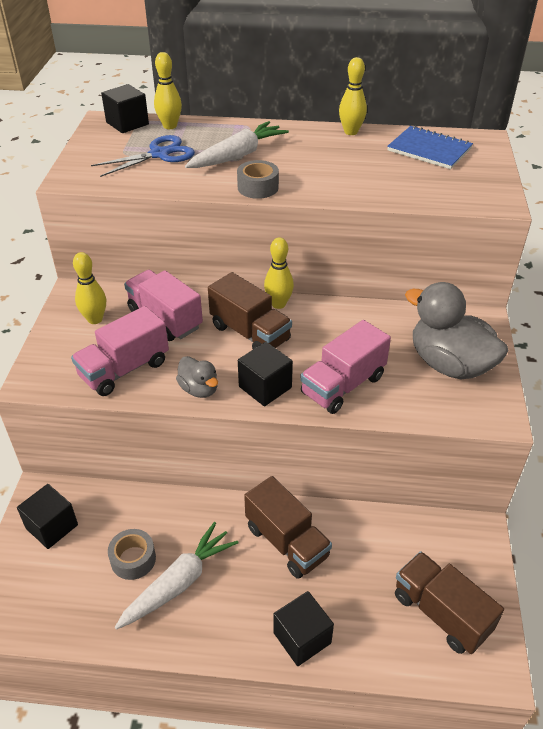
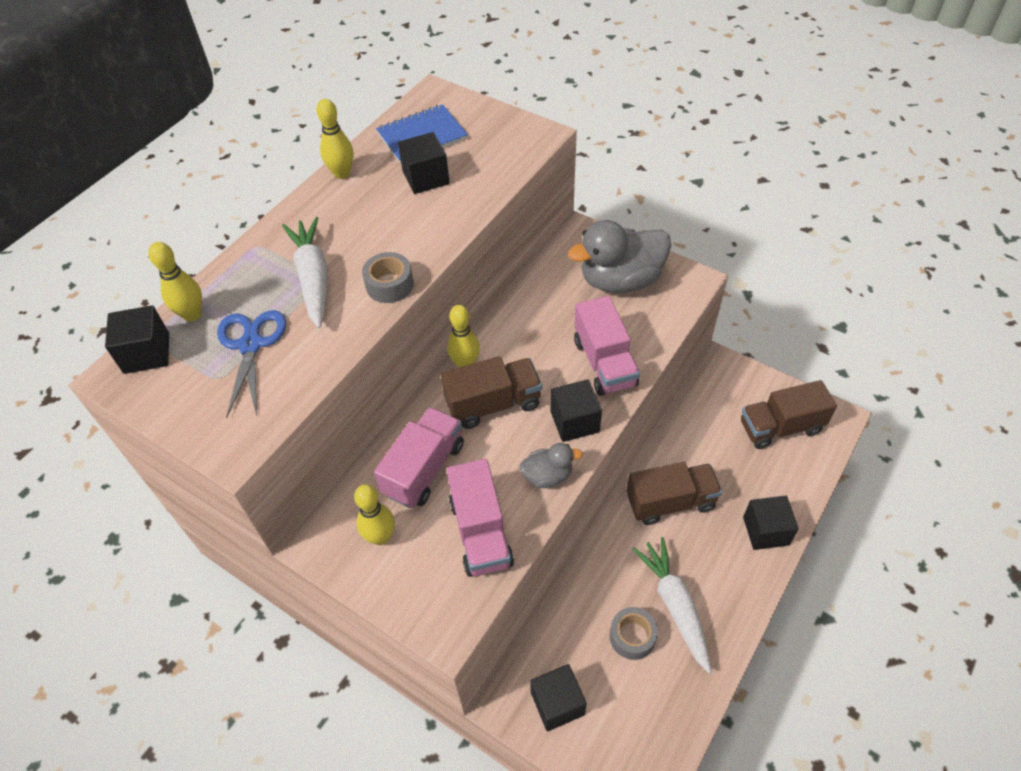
camera: 60 degrees left, 10 degrees up
(165, 319) = (424, 469): pink truck -> pink truck turned 135 degrees clockwise
(384, 166) = (426, 178): none -> black cube

